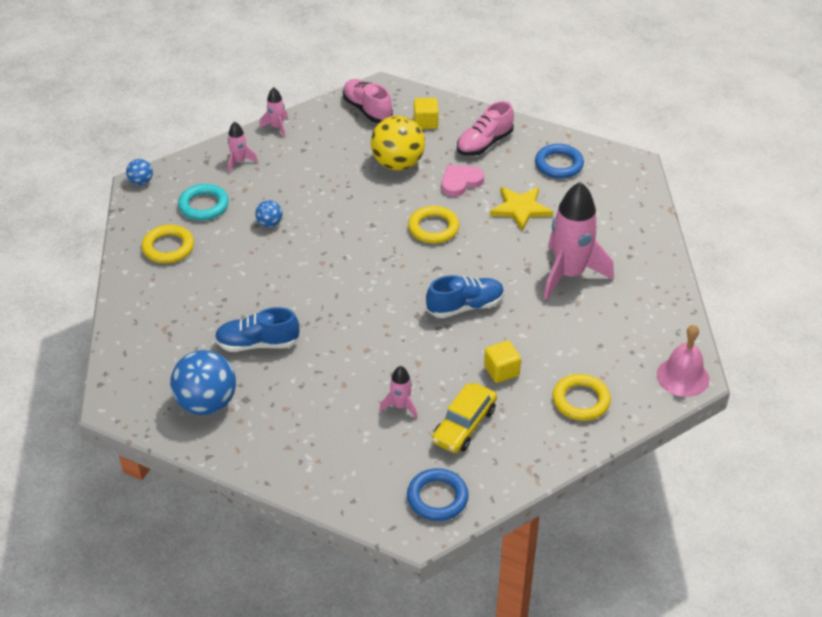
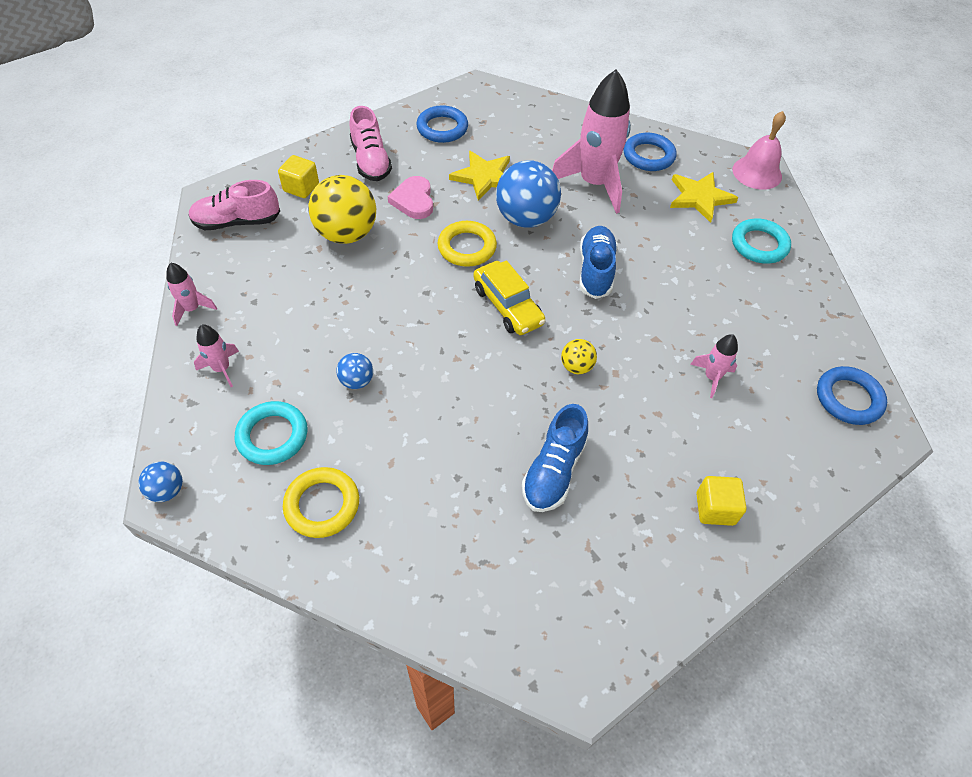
camera: 65 degrees left, 10 degrees up
(206, 403) = (628, 563): blue ball -> blue ball (525, 218)
(357, 326) = (576, 366): none -> yellow ball
(464, 425) = (758, 338): yellow car -> yellow car (507, 306)
(501, 371) = (697, 281): yellow cube -> yellow cube (715, 509)
(581, 400) = (759, 245): yellow ring -> turquoise ring
(611, 346) = (700, 197): none -> yellow star
(638, 297) = (648, 156): none -> blue ring

